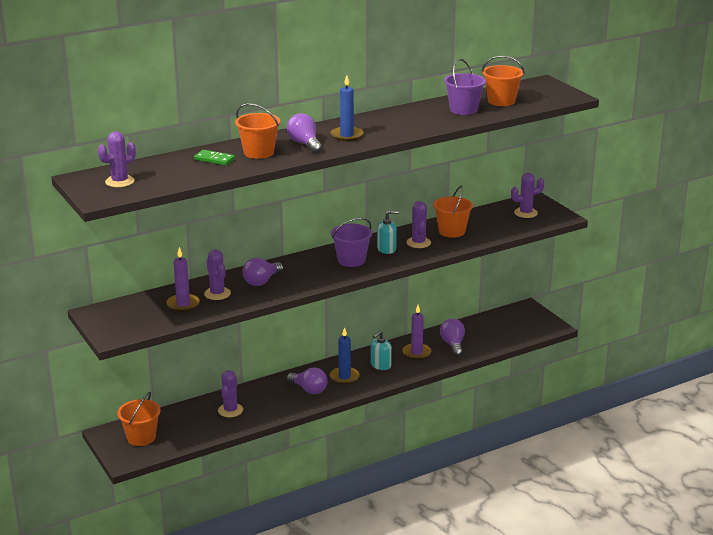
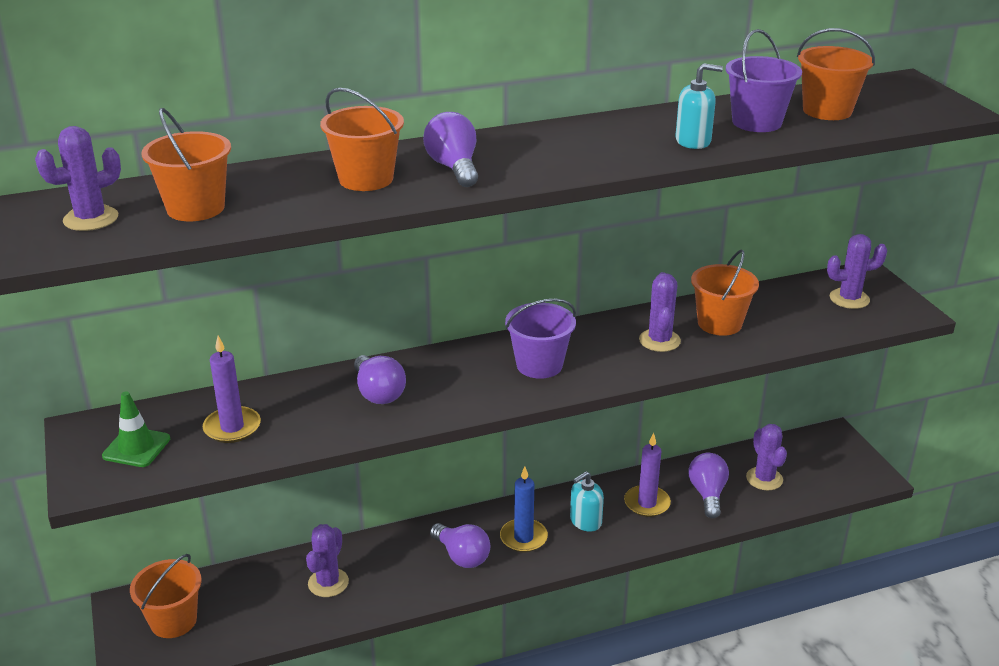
camera: 10 degrees right, 5 degrees up
(132, 318) = (136, 447): none -> green traffic cone
(173, 173) = (195, 208): none -> orange bucket
(214, 159) = (282, 187): green domino -> none
(217, 294) = (296, 411): purple cactus -> purple cactus (764, 479)
(261, 281) = (378, 393): purple light bulb -> purple light bulb turned 75 degrees counterclockwise
(347, 135) = (535, 157): blue candle -> none
(386, 249) = (603, 348): turquoise soap dispenser -> turquoise soap dispenser (693, 141)

